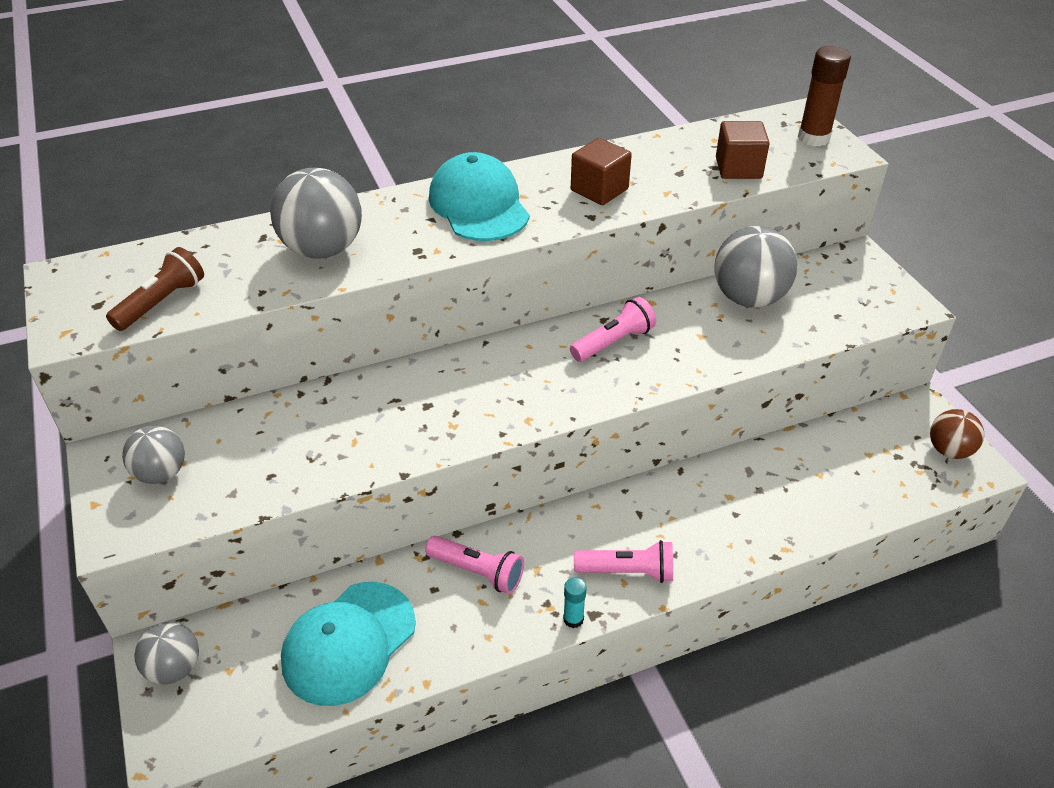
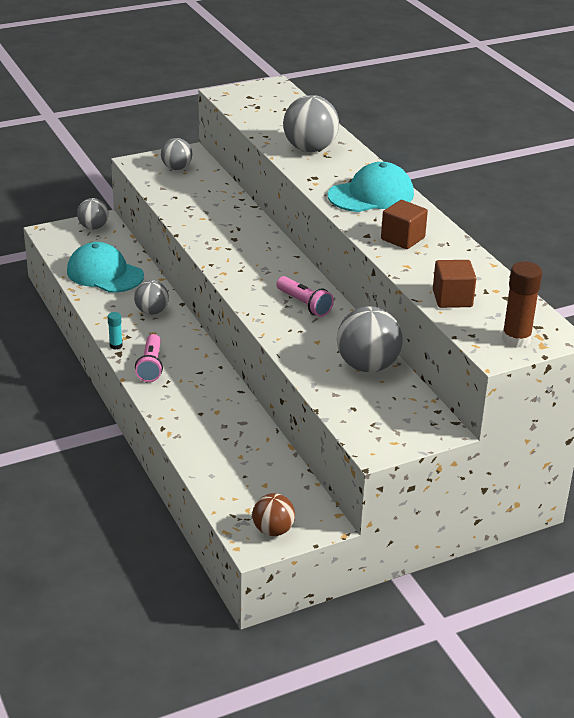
camera: 85 degrees right, 10 degrees down
(162, 302) = (252, 111): brown flashlight -> none
(477, 572) = (152, 311): pink flashlight -> grey ball

